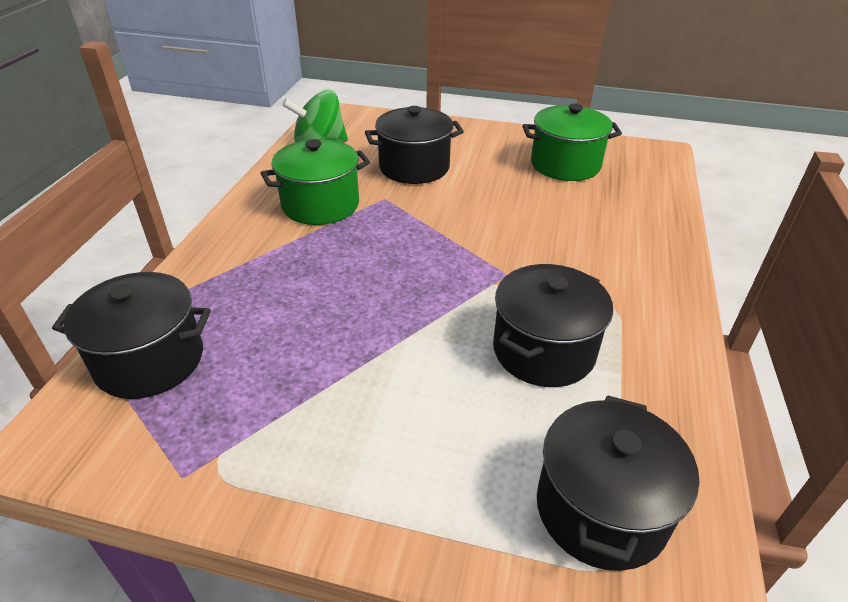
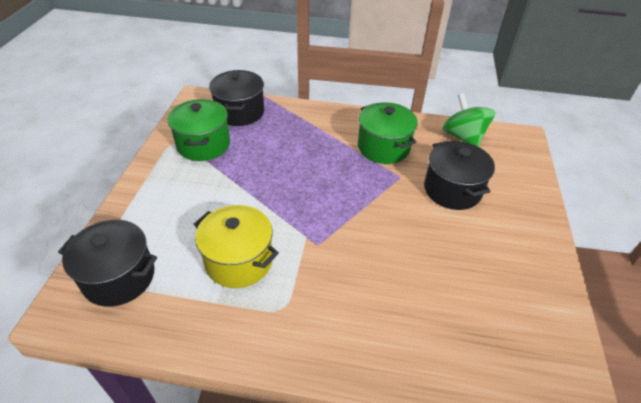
camera: 85 degrees right, 5 degrees up
(543, 350) = (239, 261): black pot -> yellow pot
(565, 165) = (502, 297): green pot -> green pot (203, 144)

